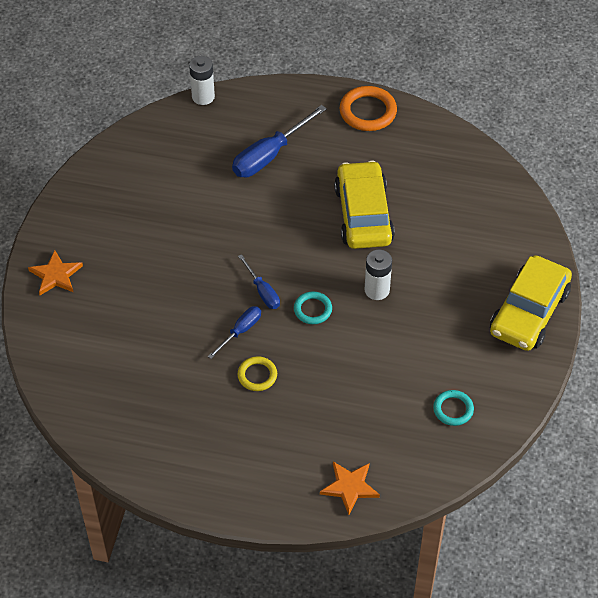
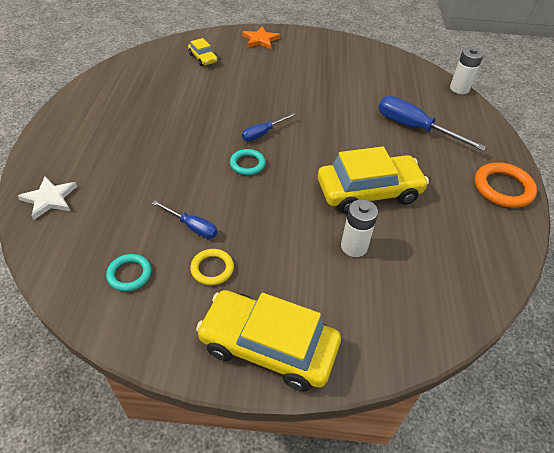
camera: 80 degrees right, 5 degrees down
(92, 343) = (203, 58): none -> yellow car
(240, 331) = (219, 124): blue screwdriver -> blue screwdriver (192, 227)
(257, 375) = (174, 136): yellow ring -> yellow ring (212, 268)
(349, 487) = (49, 199): orange star -> white star
(377, 290) = (277, 206): white battery -> white battery (354, 246)

